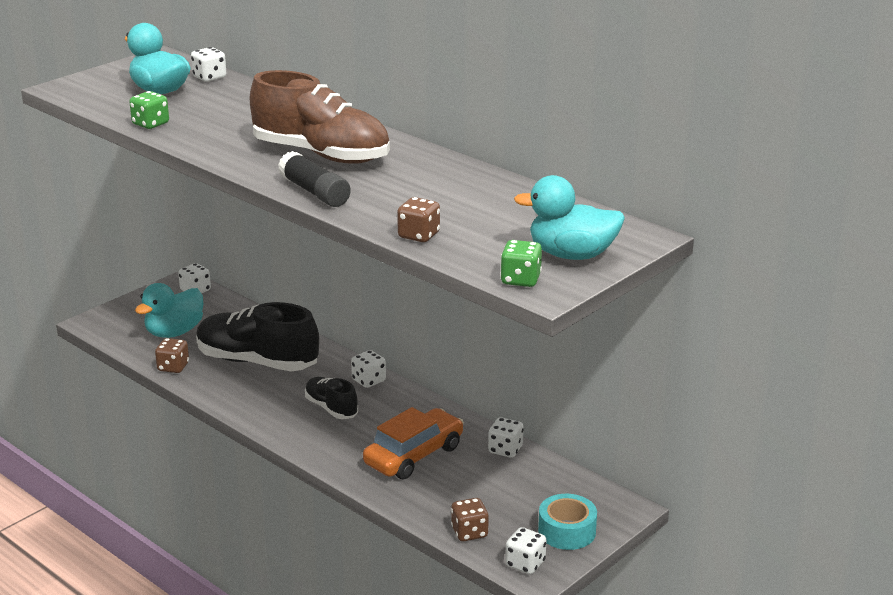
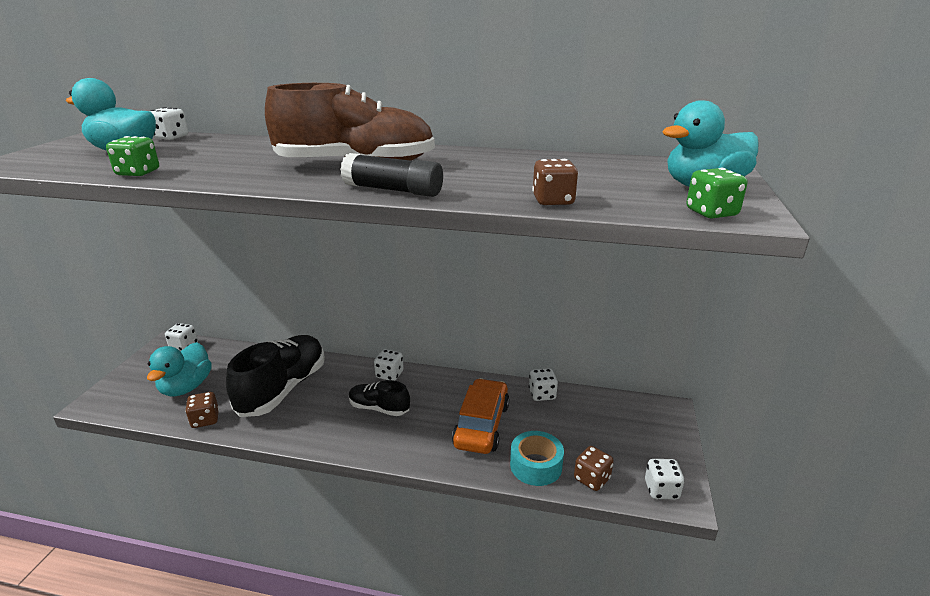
camera: 30 degrees left, 0 degrees up
(257, 362) = (283, 389): black shoe -> black shoe turned 120 degrees clockwise
(567, 531) = (655, 445): turquoise tape -> turquoise tape (536, 465)

